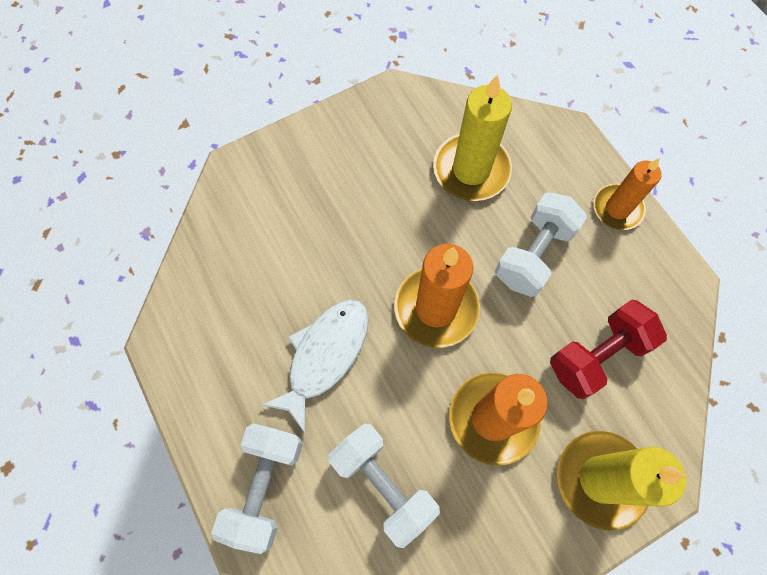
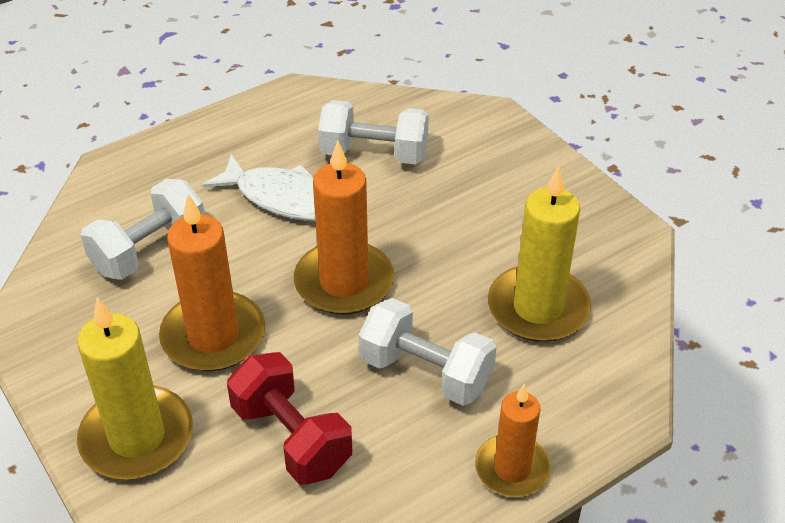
camera: 85 degrees right, 25 degrees down
(265, 486) = (155, 170): white dumbbell -> white dumbbell (374, 154)

